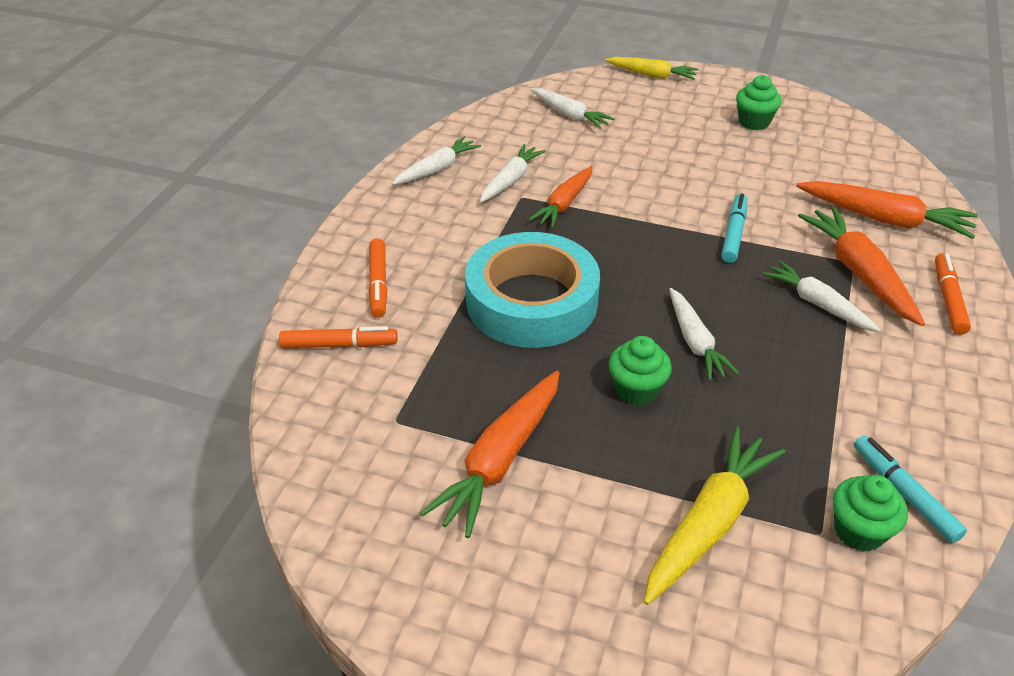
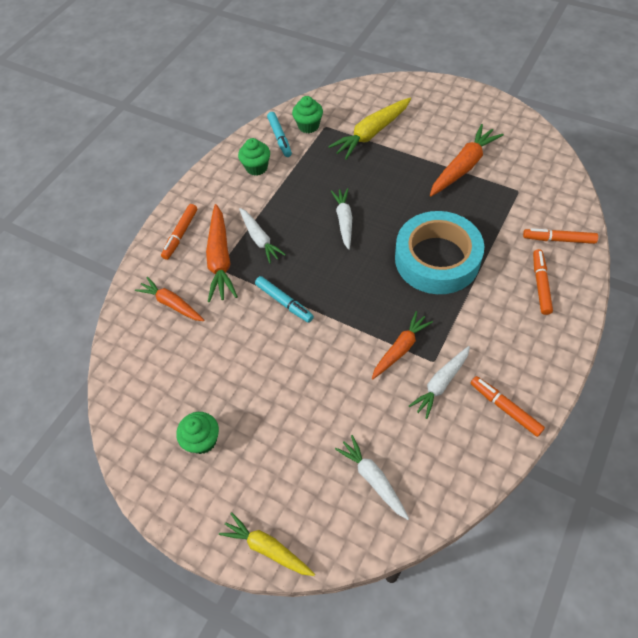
camera: 165 degrees left, 15 degrees up
(437, 169) = (505, 408): white carrot -> orange marker
(636, 390) = (386, 195): green cupcake -> green cupcake (256, 167)
(734, 234) = (284, 302): turquoise marker -> turquoise marker turned 75 degrees counterclockwise
(884, 219) = (172, 304): orange carrot -> orange carrot, size x0.66

